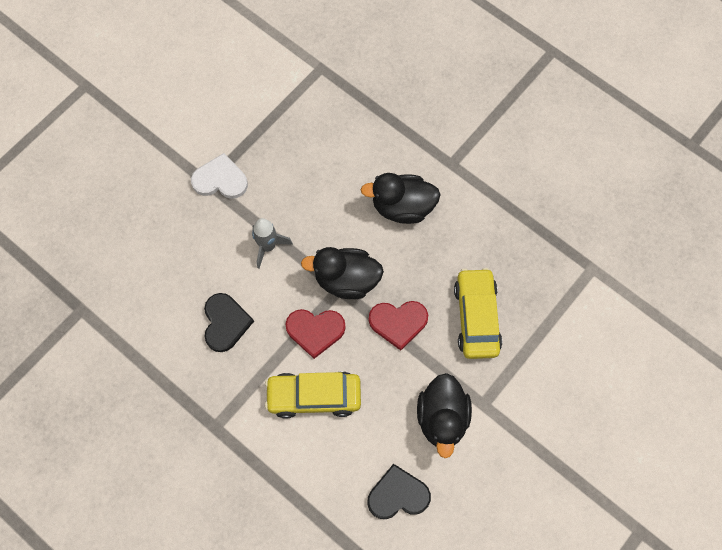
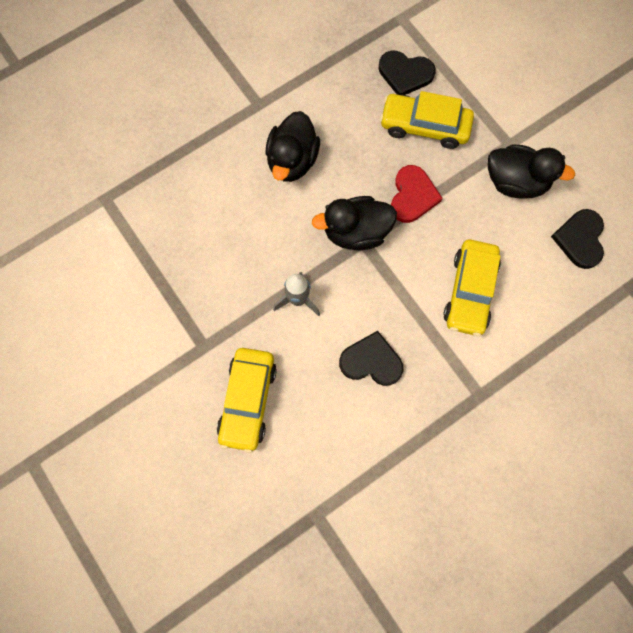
camera: 75 degrees left, 5 degrees up
(167, 230) = (248, 401): none -> yellow car
(220, 180) = (205, 332): white heart -> none
(315, 331) = (402, 274): red heart -> none
(346, 280) = (356, 232): black duck -> black duck turned 60 degrees clockwise
(529, 286) = (405, 74): none -> black heart

